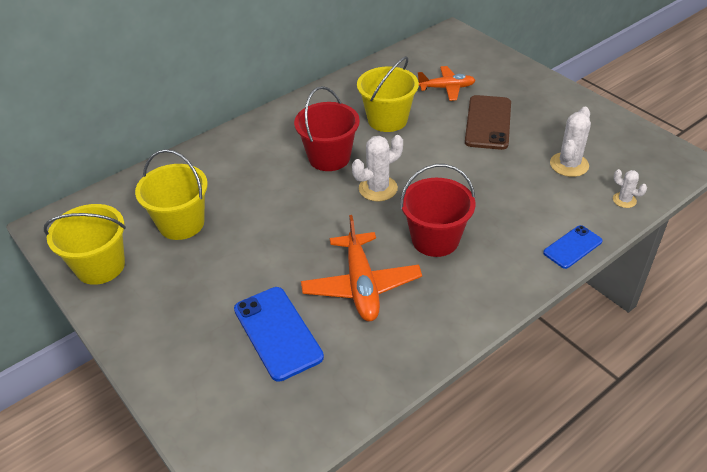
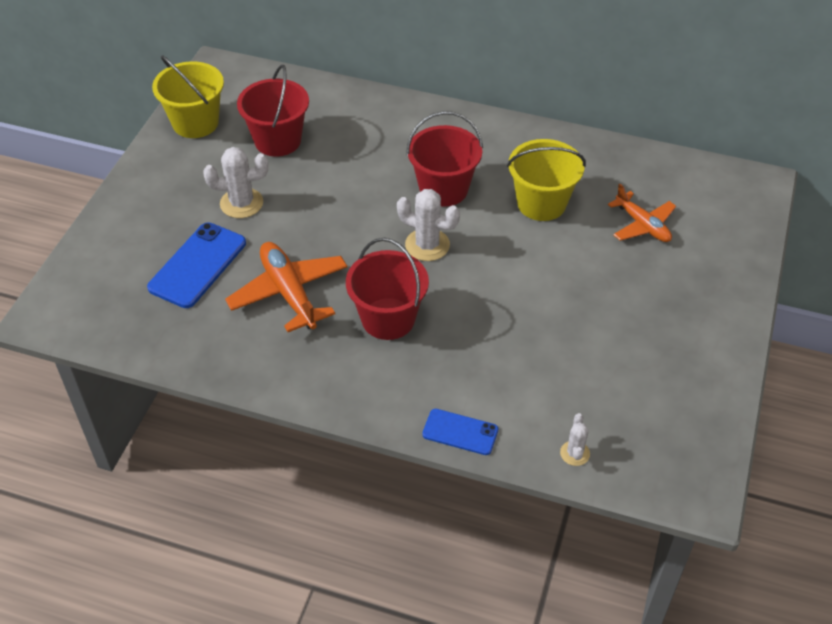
camera: 55 degrees right, 5 degrees up
(181, 223) = (277, 140): yellow bucket -> red bucket
(361, 285) = (289, 293): orange plane -> orange plane turned 105 degrees clockwise
(488, 122) = (611, 285): brown phone -> none
(569, 165) = (596, 382): white cactus -> white cactus (241, 203)

